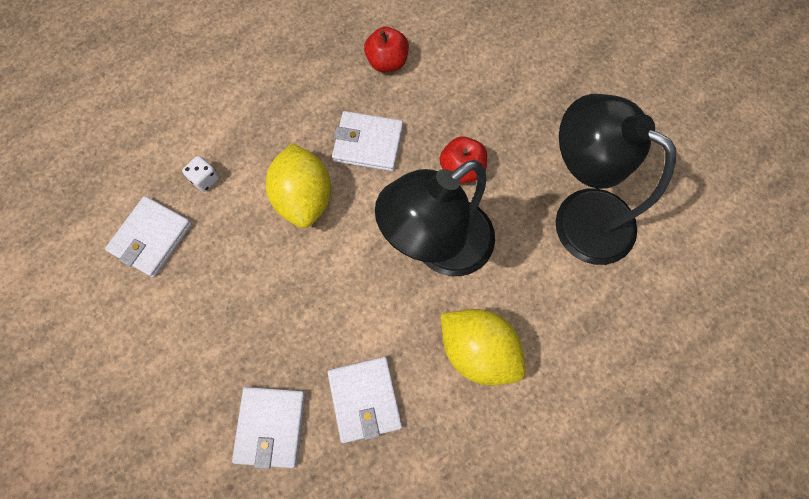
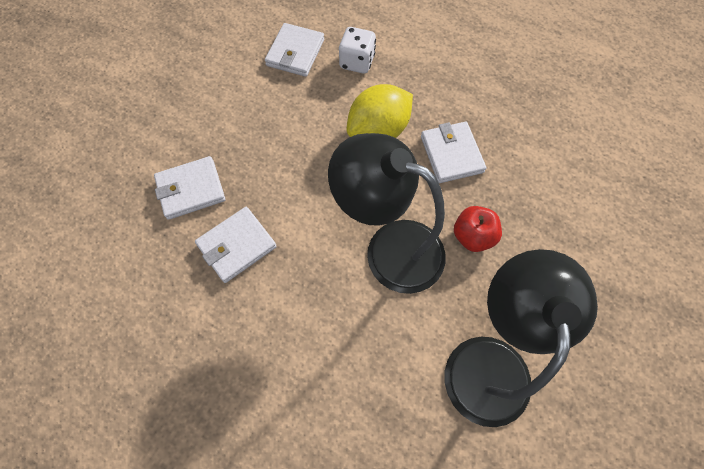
camera: 65 degrees right, 5 degrees down
(151, 238) = (295, 53): white wallet -> white wallet turned 75 degrees counterclockwise
(205, 179) = (357, 62): white dice -> white dice, size x1.56
(387, 62) = (534, 136): red apple -> none
(478, 350) = (315, 318): yellow lemon -> none

